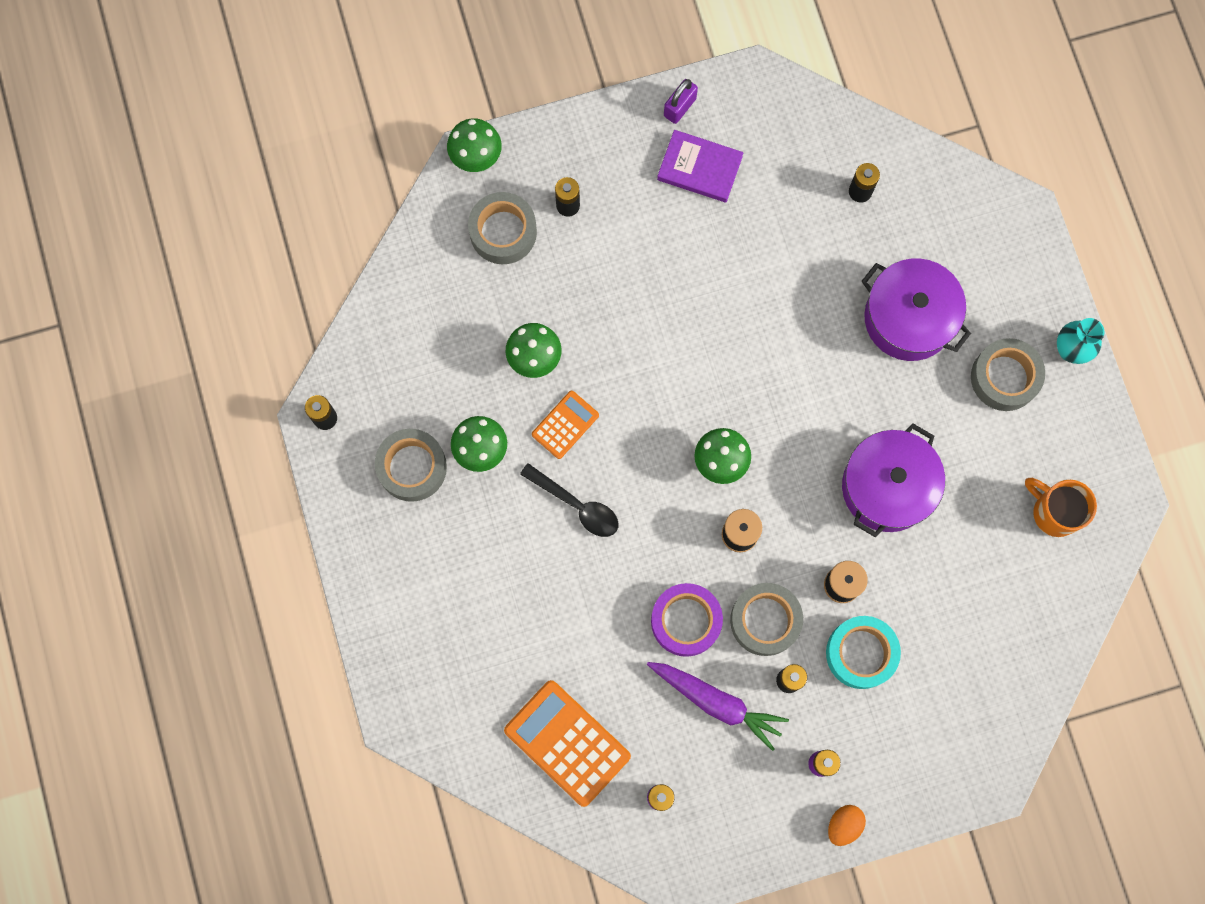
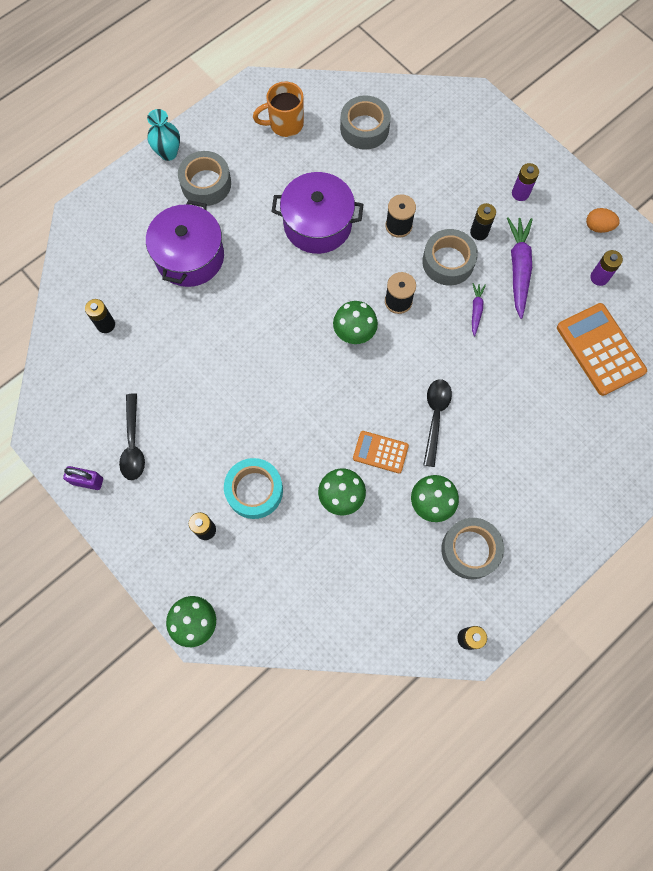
camera: 115 degrees left, 5 degrees down
(503, 232) = (250, 570): grey tape -> grey tape (364, 128)
(567, 743) = (600, 349): orange calculator -> orange calculator turned 135 degrees clockwise
(686, 621) = (476, 310): purple tape -> purple carrot
(699, 168) = (133, 444): purple book -> black spoon
(844, 825) = (549, 166): orange egg -> orange egg (598, 227)
(861, 653) = (437, 197): turquoise tape -> turquoise tape (254, 490)
(1054, 512) = (285, 124): orange mug -> orange mug turned 60 degrees clockwise

